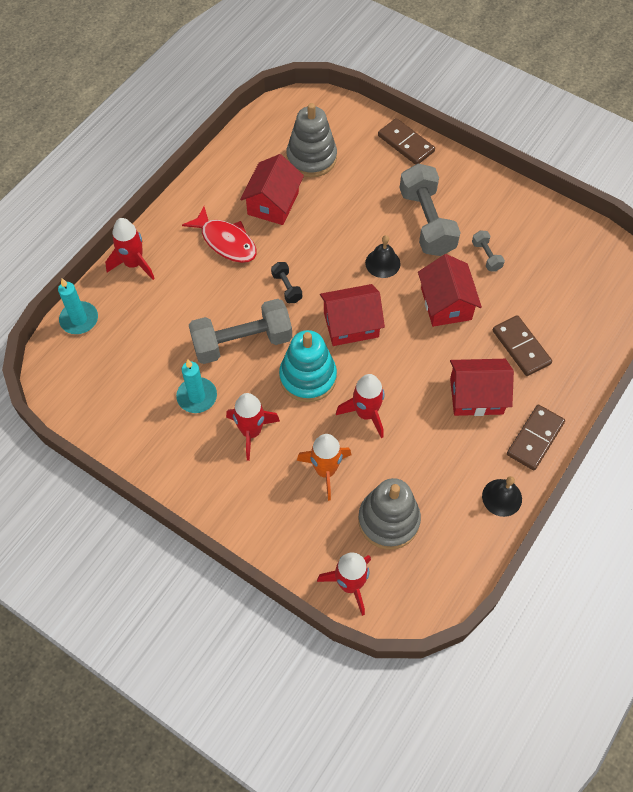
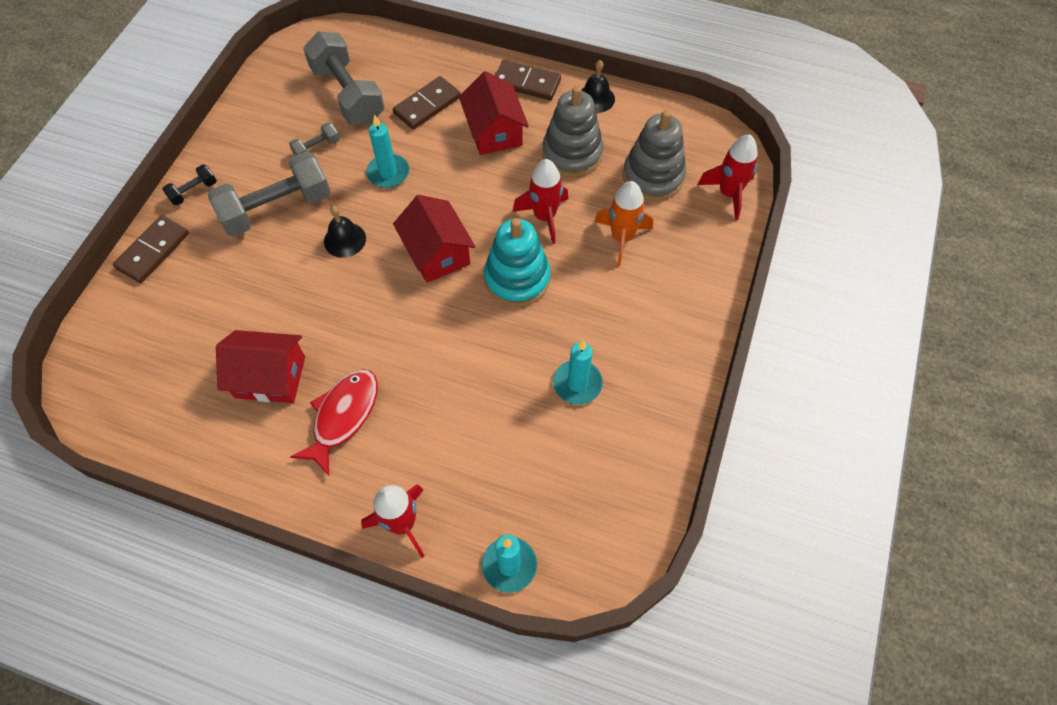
camera: 105 degrees left, 0 degrees up
(242, 342) = (490, 356): grey dumbbell -> grey dumbbell (348, 95)
(251, 432) = (602, 316): red rocket -> none
(286, 287) = (401, 329): black dumbbell -> black dumbbell (193, 191)
(311, 158) = (186, 350): grey stacking toy -> grey stacking toy (572, 153)
(446, 303) = (388, 173): red house -> turquoise candle

